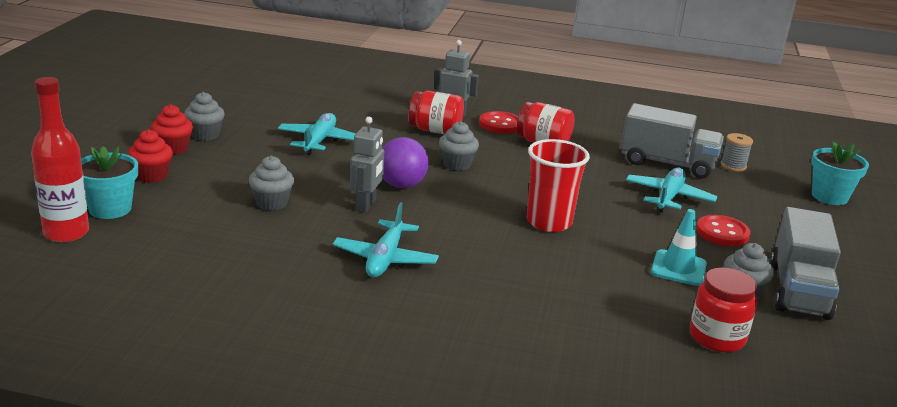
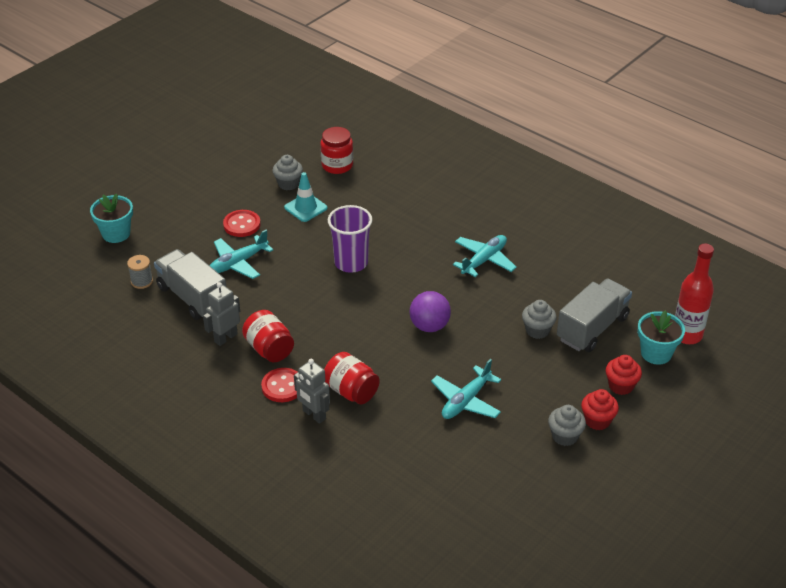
camera: 150 degrees left, 15 degrees up
(366, 205) = (469, 311): grey robot -> grey robot (225, 338)
(457, 164) = (368, 339): grey cupcake -> none
(549, 222) = (351, 263): red cup -> purple cup
(798, 290) = (253, 177): grey truck -> grey truck (592, 328)

